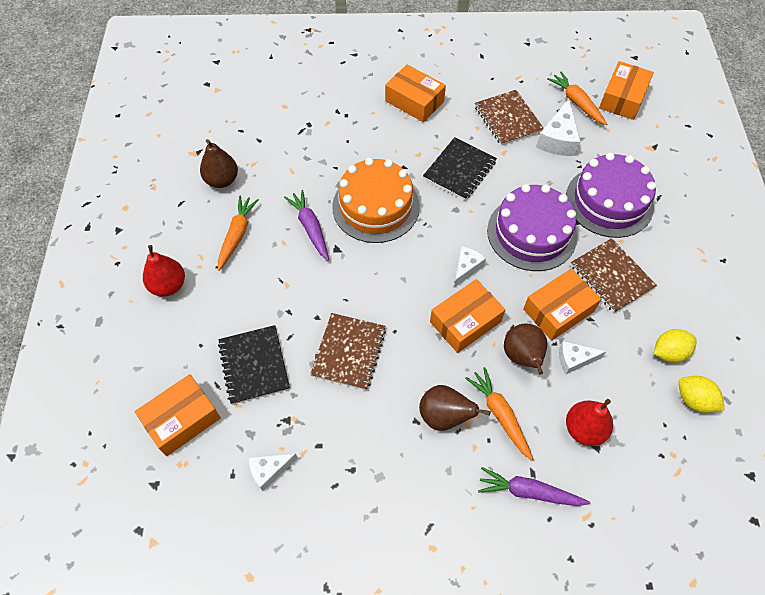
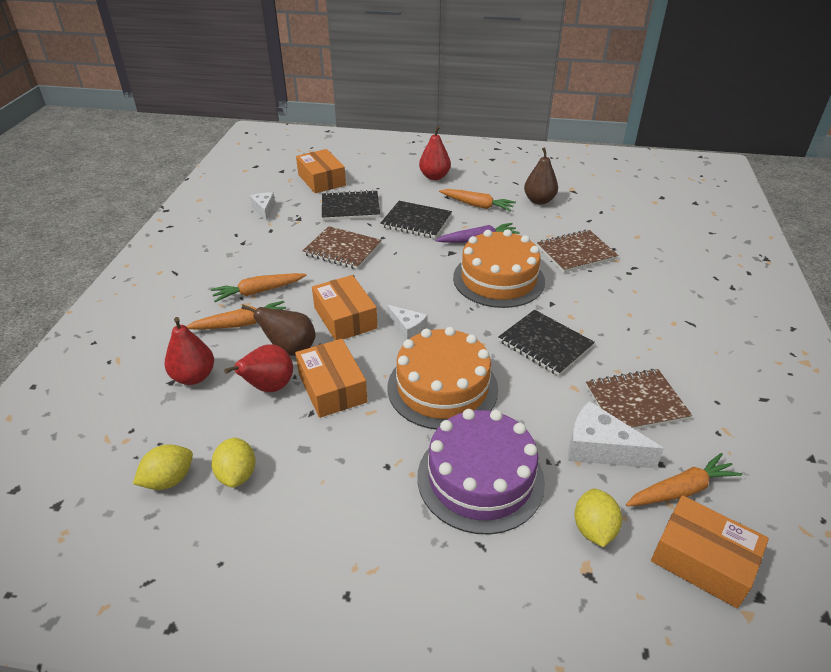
camera: 100 degrees right, 20 degrees down
(279, 289) = (416, 221): none -> black notebook
(414, 101) = (658, 324): orange box -> none
(444, 416) = (258, 292): brown pear -> orange carrot
(528, 492) = (163, 328): purple carrot -> none
(531, 233) = (442, 387): purple cake -> orange cake
(574, 360) = (269, 387): white cheese -> red pear
(611, 276) = (360, 447): brown notebook -> brown notebook (576, 253)
(623, 144) = (593, 529): none -> yellow lemon

